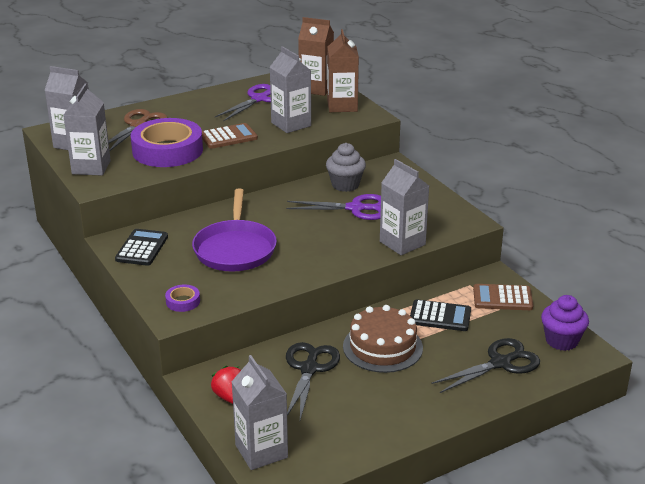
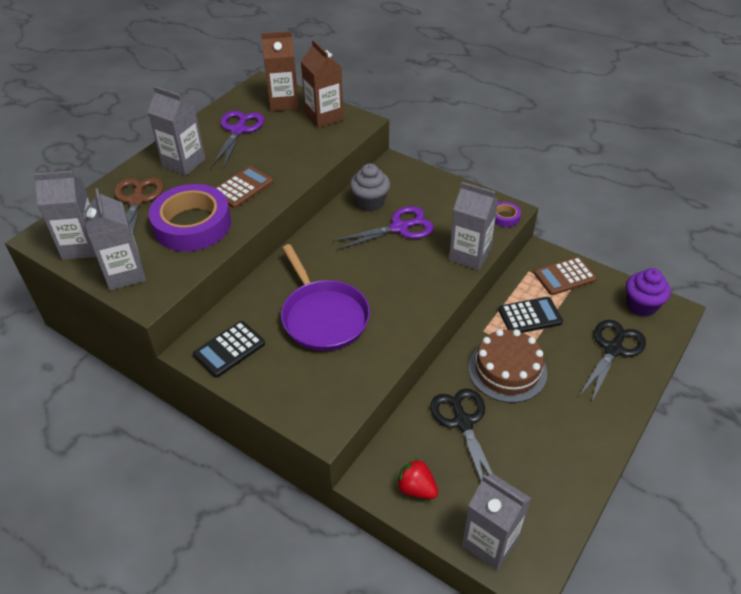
camera: 25 degrees left, 15 degrees up
(142, 248) = (229, 349): black calculator -> black calculator turned 120 degrees counterclockwise
(183, 301) = (320, 404): purple tape -> purple tape (505, 217)
(291, 124) = (292, 154): grey carton -> grey carton (184, 163)

